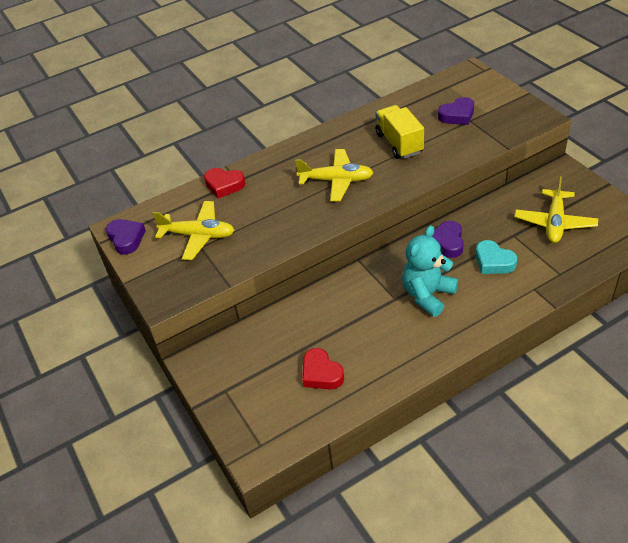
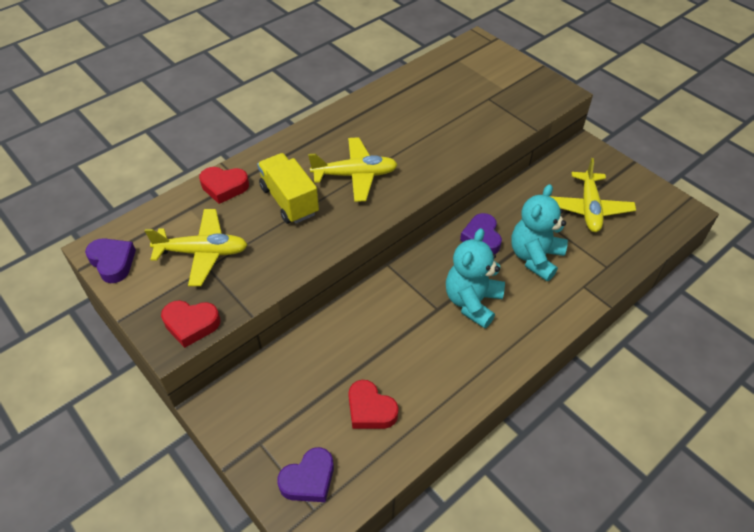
camera: 15 degrees left, 5 degrees up
(180, 289) = (191, 324): none -> red heart
(399, 143) = (417, 128): yellow truck -> yellow truck (289, 200)
(457, 115) = (473, 93): purple heart -> purple heart (309, 479)
(493, 262) = (535, 257): turquoise heart -> turquoise teddy bear

